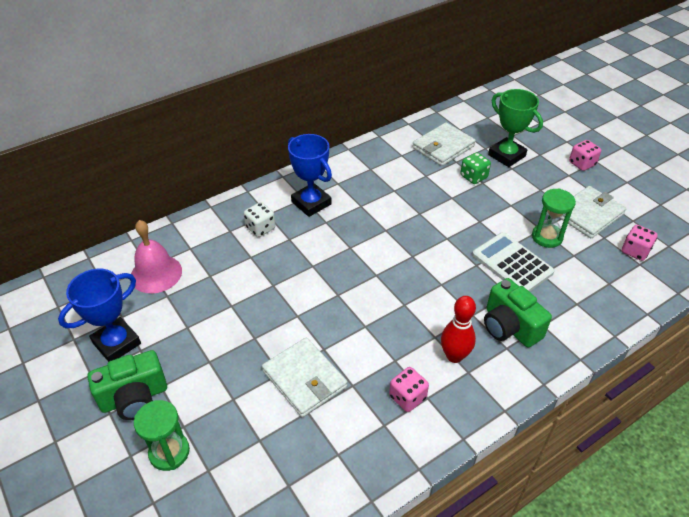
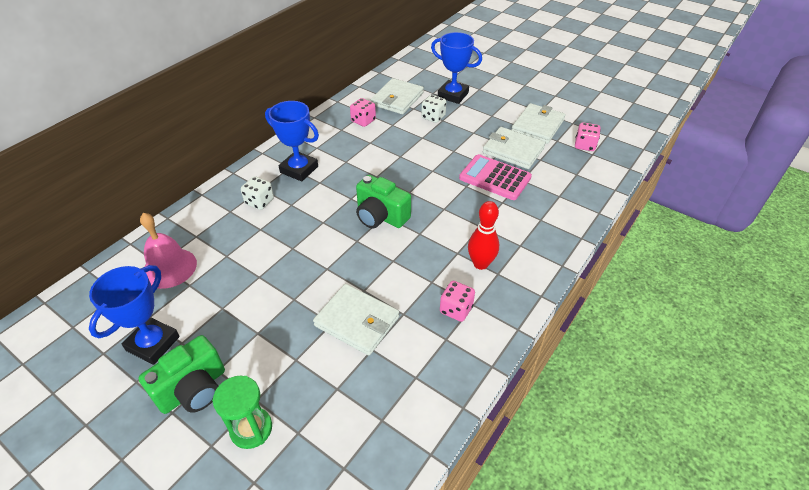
camera: 20 degrees left, 0 degrees up
(473, 177) = (433, 117): green dice -> white dice
(506, 155) = (453, 95): green trophy -> blue trophy
(509, 327) = (515, 228): green camera -> green camera (381, 216)
(512, 264) = (495, 178): white calculator -> pink calculator
(547, 237) = (513, 150): green hourglass -> white wallet
(582, 164) = (515, 89): pink dice -> pink dice (363, 121)

